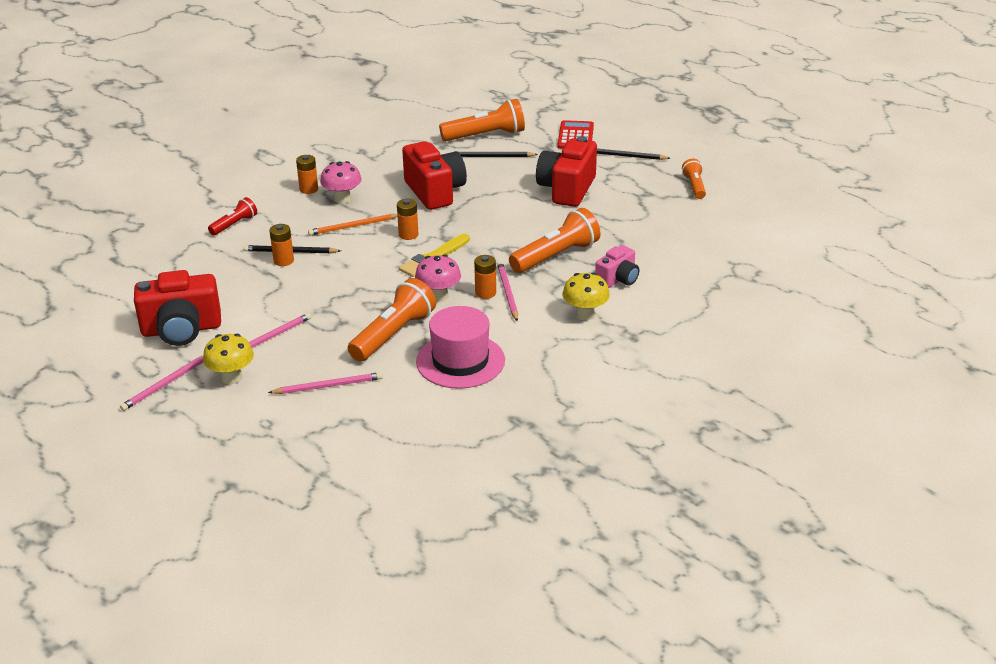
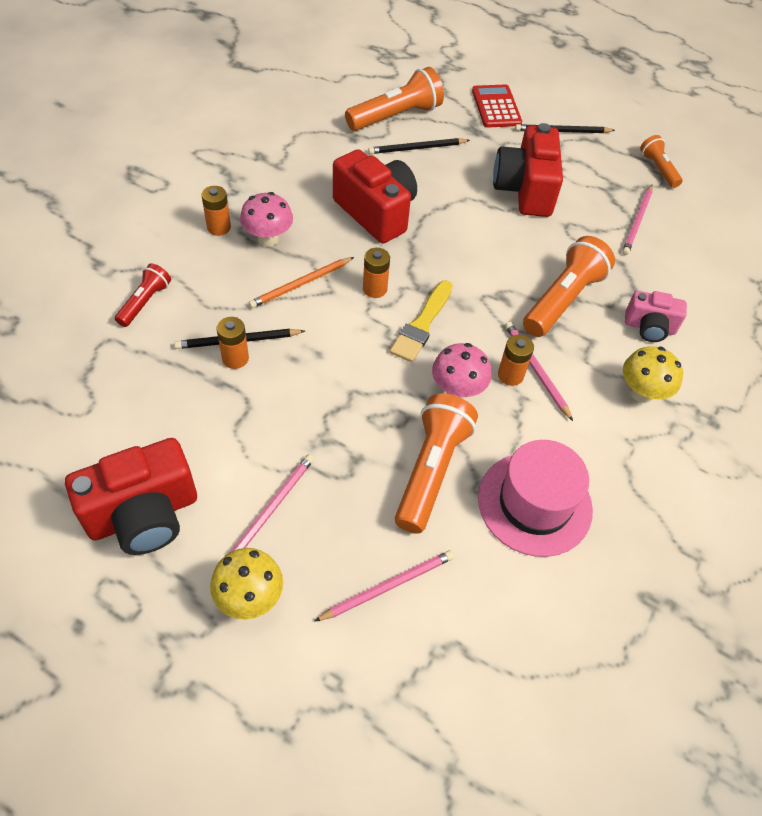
camera: 20 degrees left, 20 degrees up
(166, 384) = (160, 631): pink pencil -> pink pencil (637, 221)
(618, 279) = (649, 327): pink camera -> pink camera turned 75 degrees clockwise

